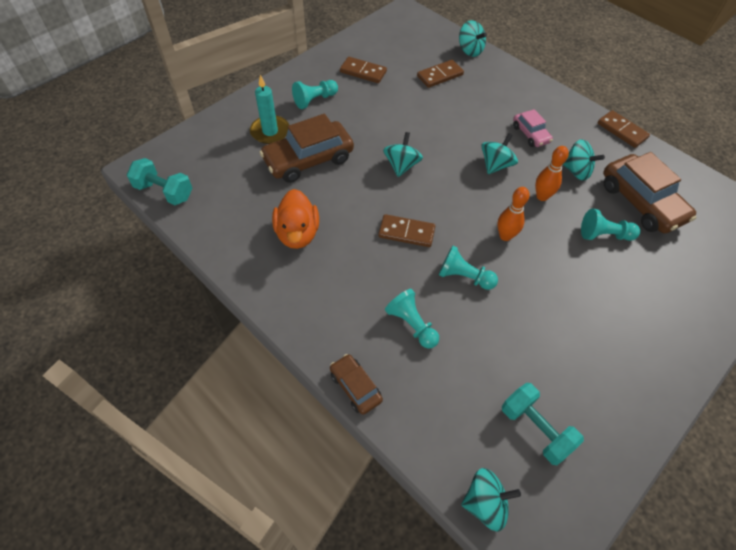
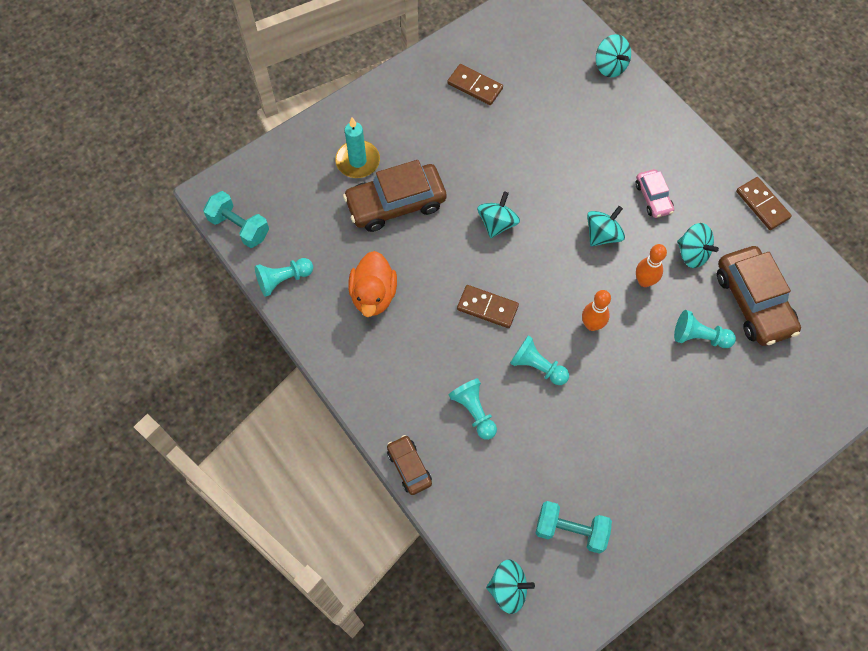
camera: 10 degrees right, 10 degrees up
(315, 100) = (413, 122): turquoise pawn -> turquoise pawn (283, 280)
(440, 75) = (565, 101): brown domino -> none
(535, 429) = (570, 530): turquoise dumbbell -> turquoise dumbbell turned 45 degrees counterclockwise

